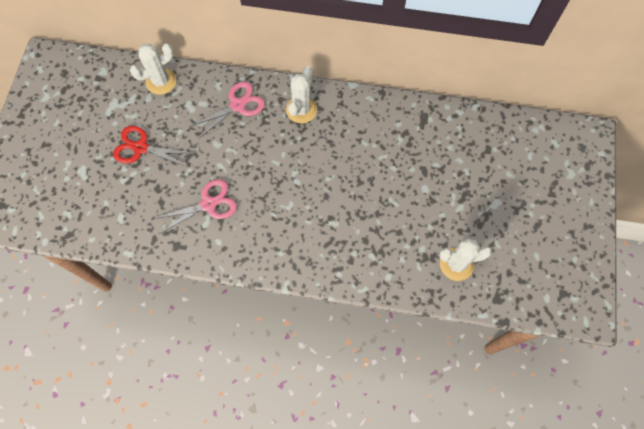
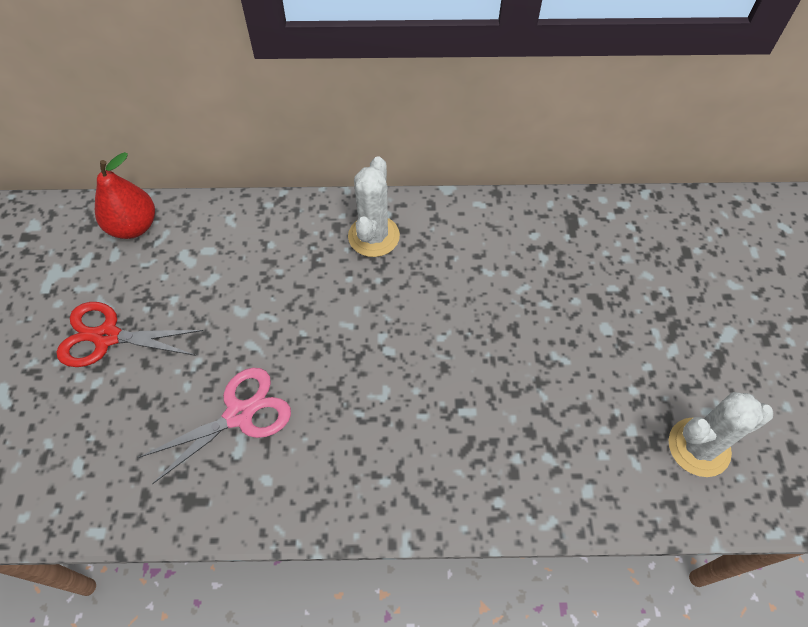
camera: 10 degrees left, 10 degrees down
(161, 81) = (134, 227): white cactus -> red pear
(237, 105) = (267, 245): pink scissors -> none

